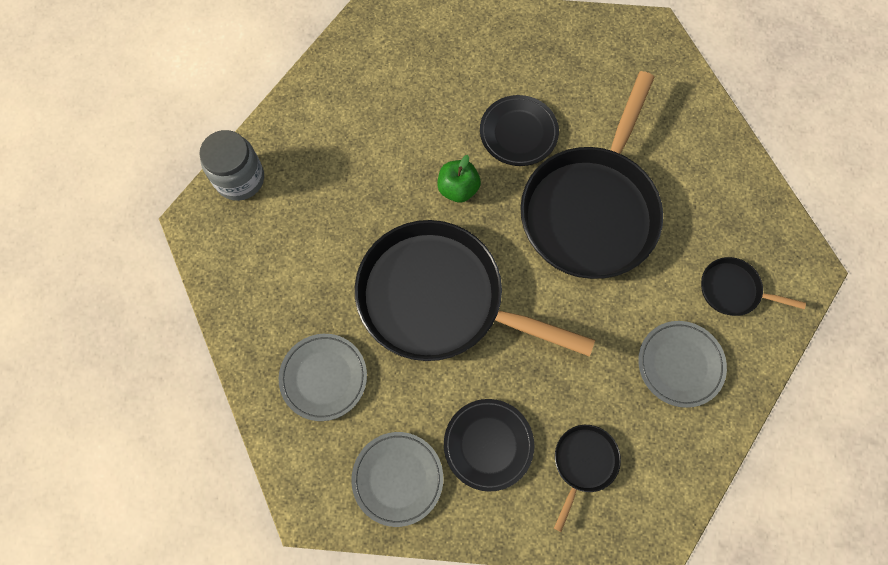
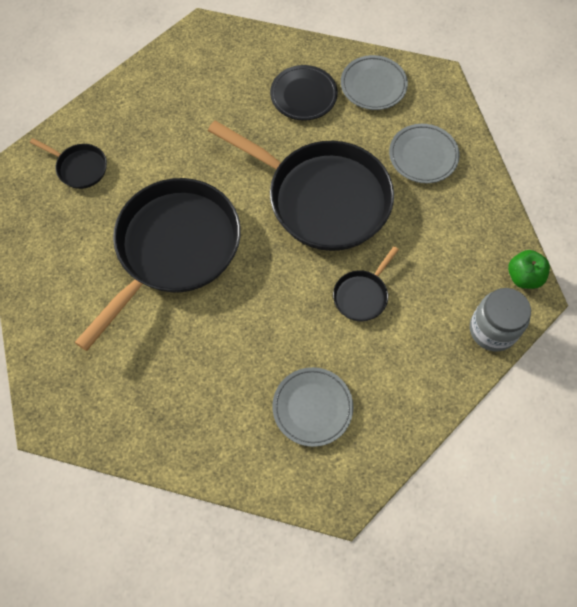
camera: 170 degrees left, 5 degrees down
(458, 189) = (288, 287): green apple -> green apple (523, 277)
(518, 133) = (219, 331): black plate -> none
(583, 463) = (237, 75): black pan -> black pan (362, 295)
(680, 364) = (144, 123): grey plate -> grey plate (312, 407)

